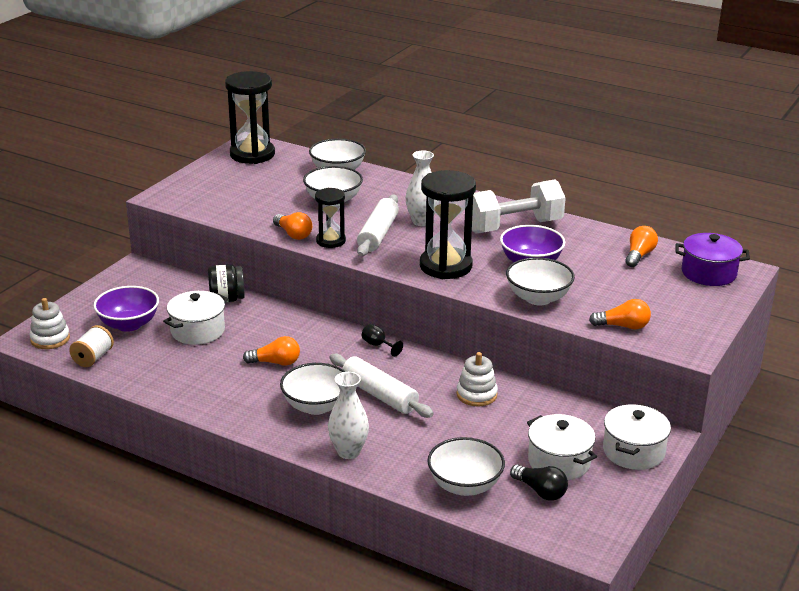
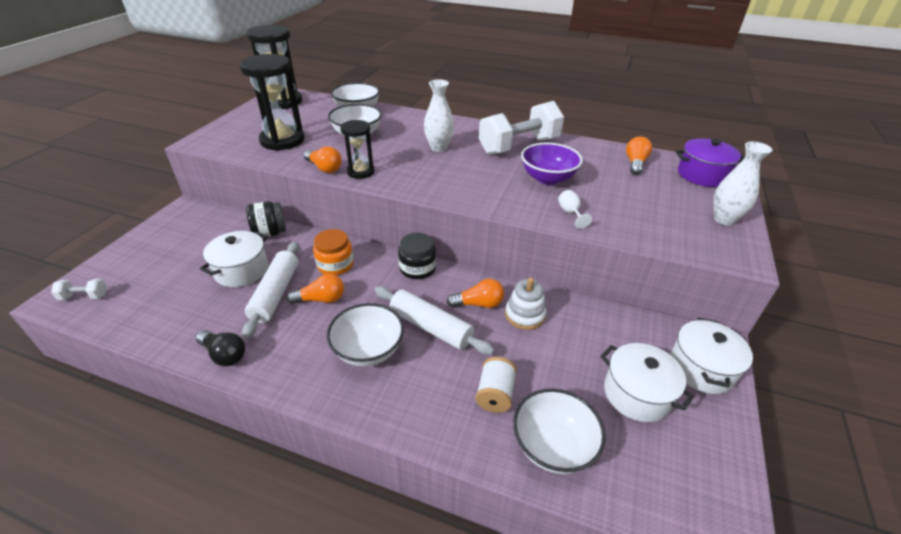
camera: 10 degrees left, 10 degrees up
(50, 339) = (84, 296): white stacking toy -> white dumbbell
(93, 358) = (127, 315): white spool -> white spool (495, 394)
(129, 324) = (171, 270): purple bowl -> none
(293, 334) = (335, 265): none -> orange jar
(348, 452) = (413, 412): white vase -> white vase (724, 219)
(378, 234) = (403, 162): white rolling pin -> white rolling pin (275, 294)
(378, 345) = (417, 268): black goblet -> black jar
(445, 266) = (473, 188): black hourglass -> black hourglass (282, 140)
(538, 298) = (570, 213): white bowl -> white goblet
(540, 491) = (636, 442): black light bulb -> black light bulb (224, 355)
(623, 326) = (663, 236): orange light bulb -> orange light bulb (478, 304)

